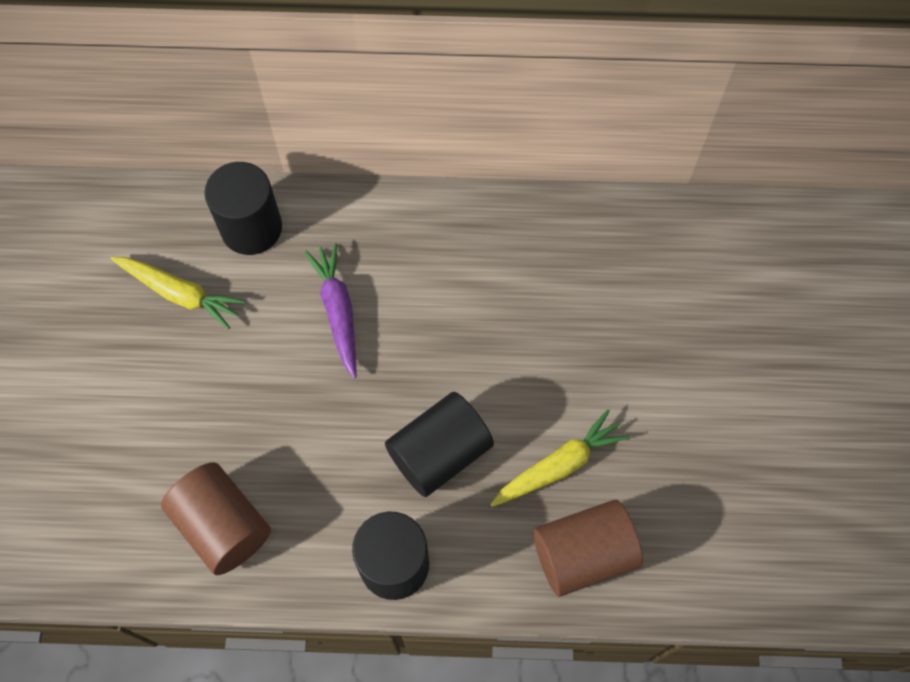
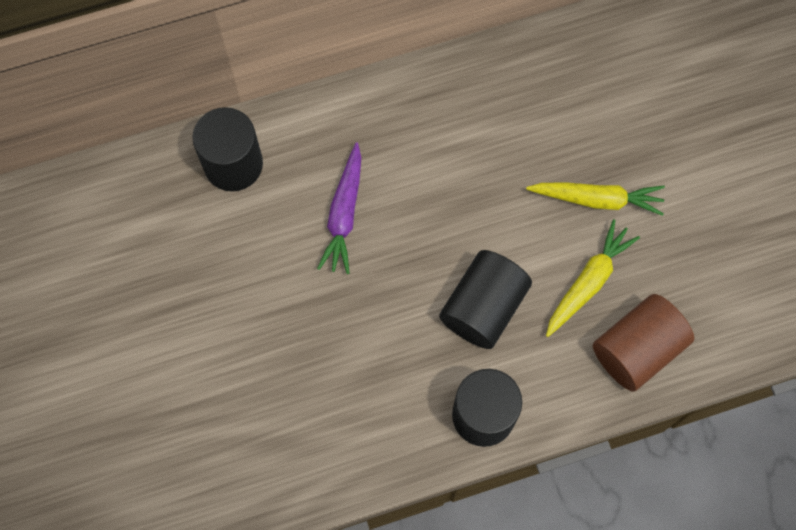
camera: 20 degrees left, 5 degrees up
(180, 293) = (194, 246): yellow carrot -> yellow carrot (597, 199)
(223, 525) = (322, 435): brown cylinder -> none
(338, 312) = (344, 214): purple carrot -> purple carrot turned 135 degrees counterclockwise

